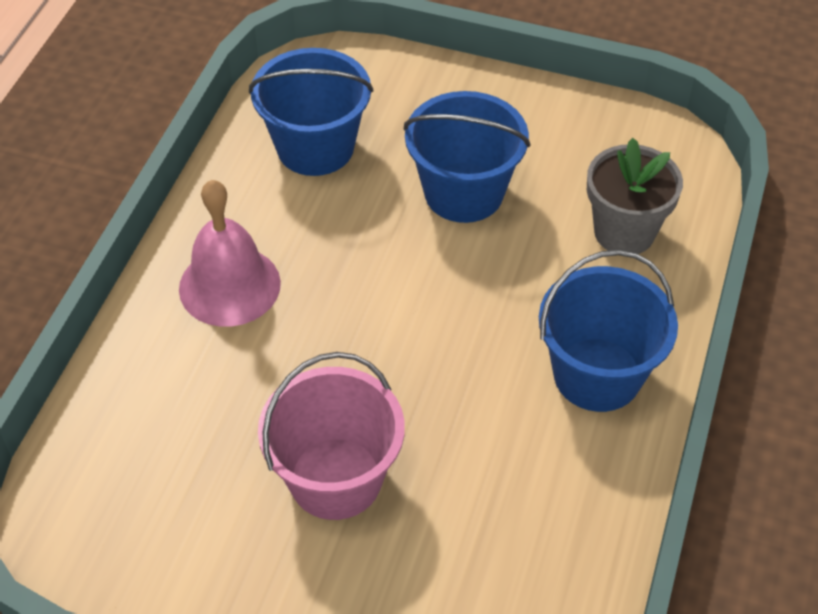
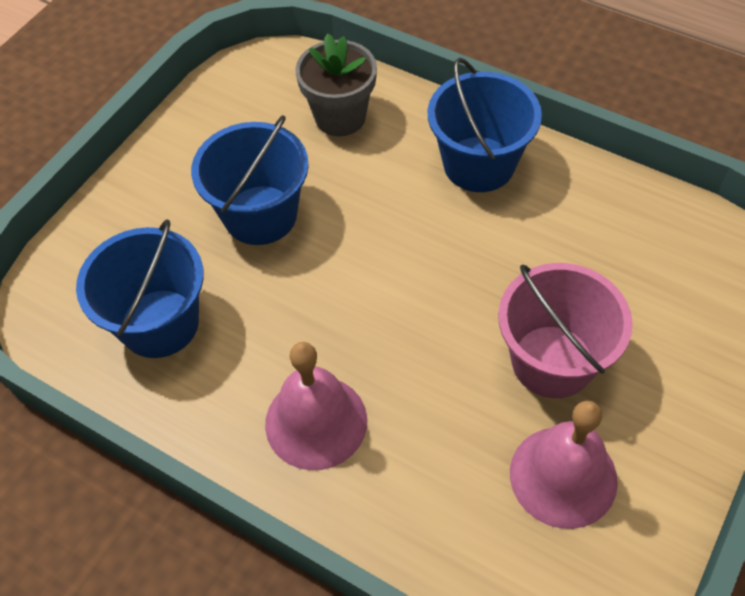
camera: 75 degrees left, 5 degrees up
(198, 501) = (563, 476): none -> pink bell

